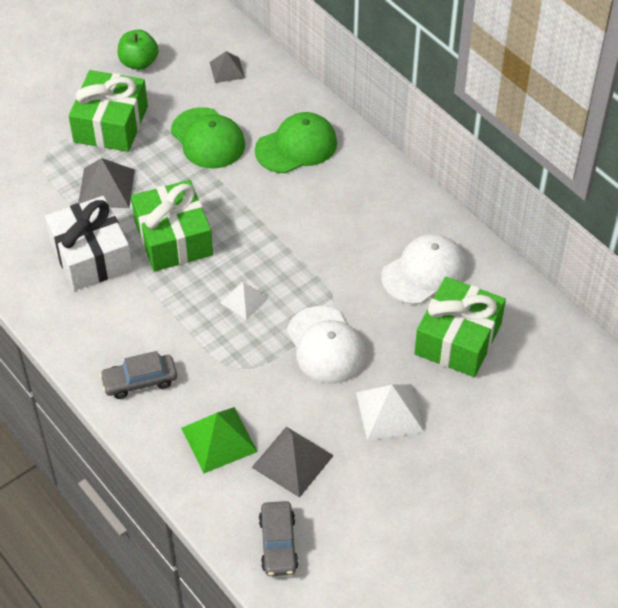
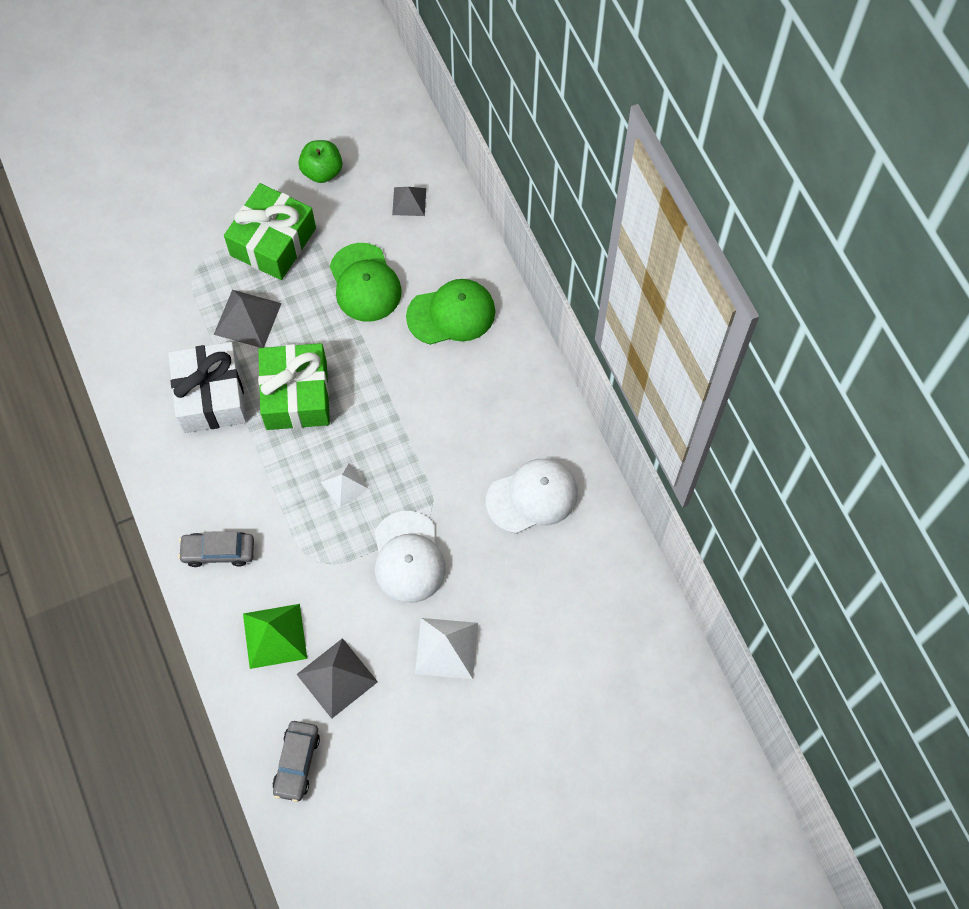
camera: 15 degrees right, 15 degrees up
(458, 339) = (540, 583): green gift -> none

